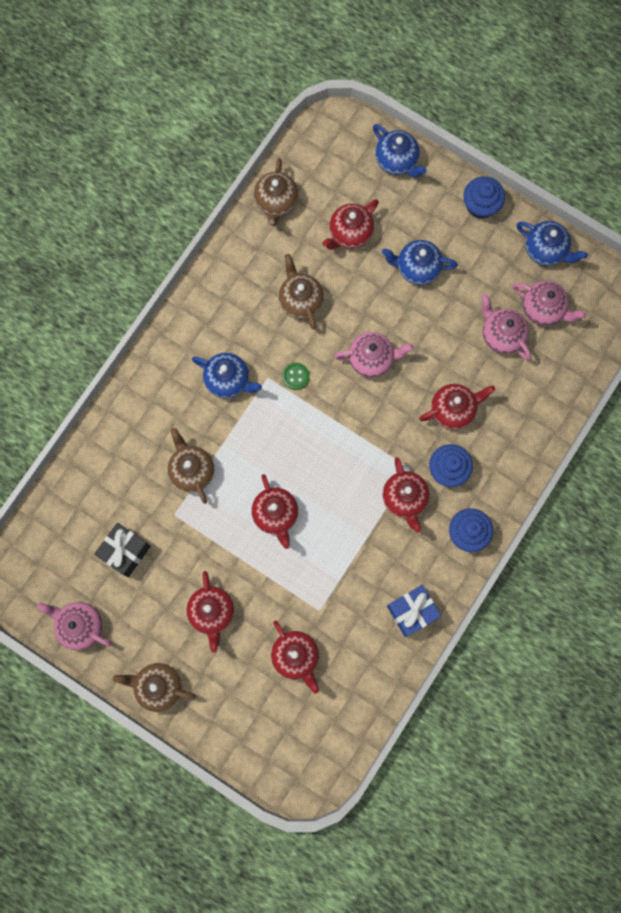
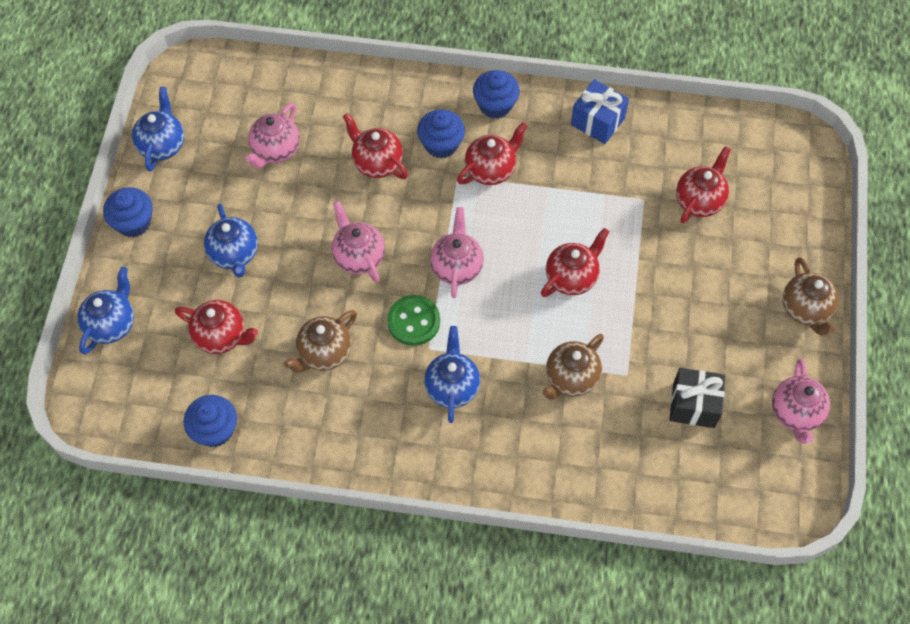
camera: 115 degrees left, 15 degrees down
(212, 612) = (704, 293): red teapot -> none
(276, 202) = (215, 430): brown teapot -> blue cupcake
(295, 376) = (413, 321): green button -> green button, size x1.61
(543, 309) = (230, 125): pink teapot -> pink teapot (456, 267)

